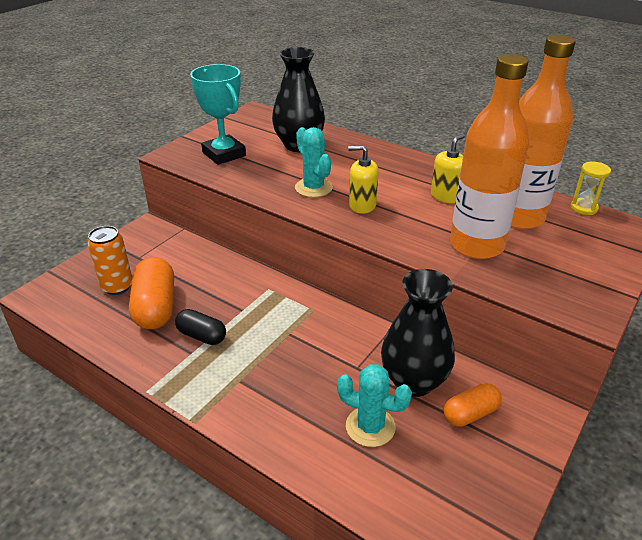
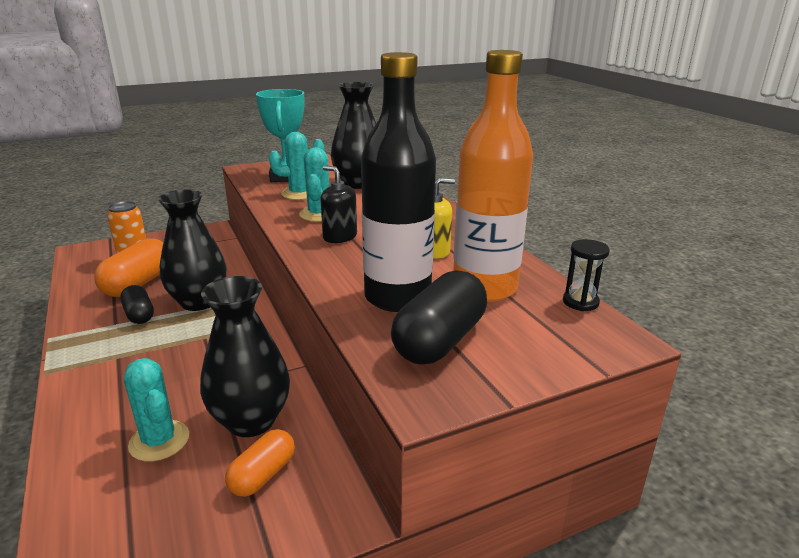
camera: 30 degrees right, 10 degrees down
(239, 303) = (199, 302): none -> black vase
(264, 170) = (300, 194): none -> turquoise cactus
(362, 205) = (340, 237): yellow soap dispenser -> black soap dispenser
(470, 414) = (262, 475): orange capsule -> orange capsule turned 60 degrees counterclockwise
(476, 245) = (397, 297): orange bottle -> black bottle
(545, 269) = (439, 340): none -> black capsule
(584, 208) = (580, 302): yellow hourglass -> black hourglass

